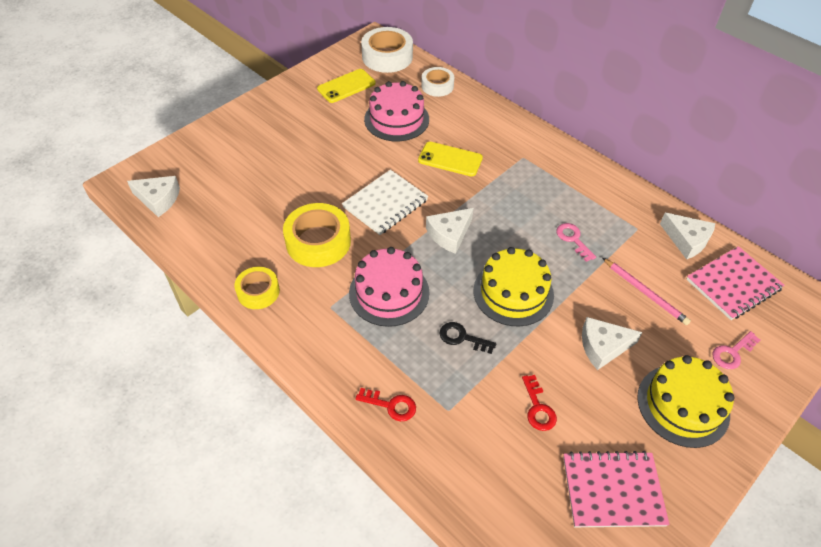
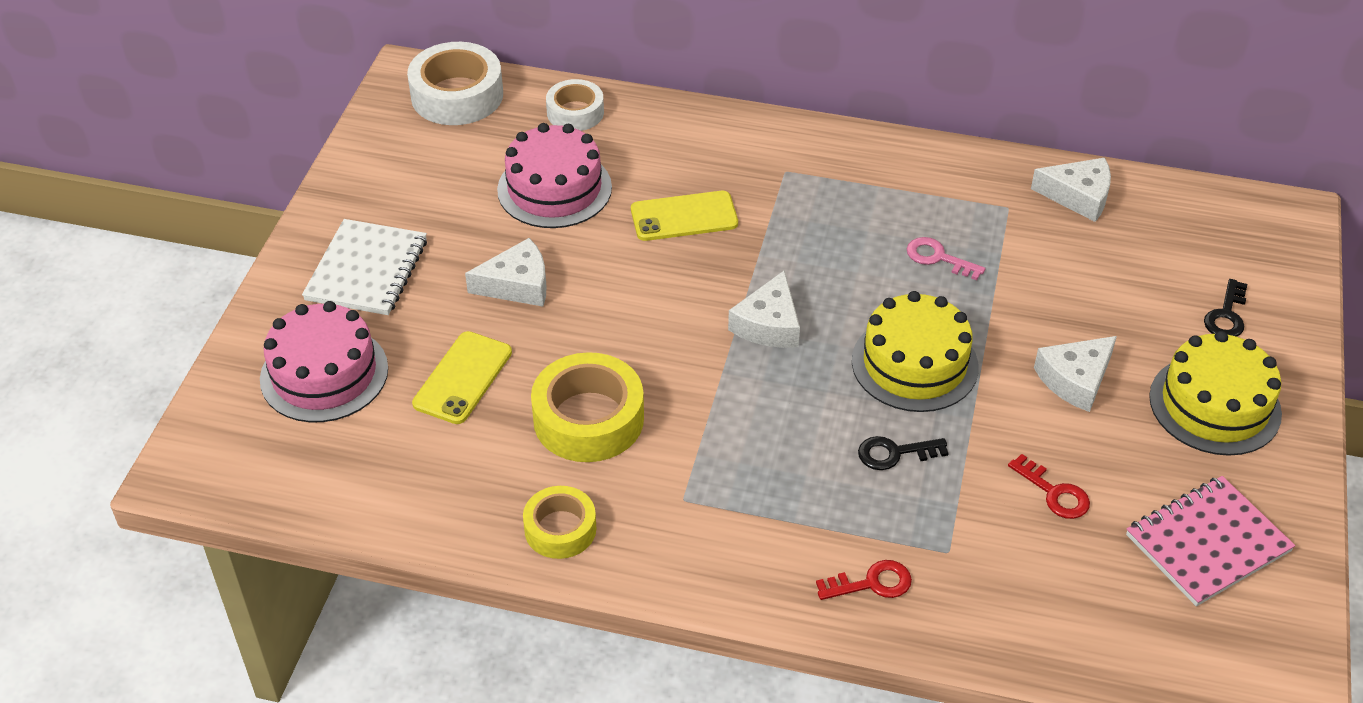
camera: 30 degrees left, 5 degrees down
(158, 199) = (274, 470): white cheese -> white cheese (517, 284)
(346, 86) = (430, 168): yellow phone -> yellow phone (462, 378)
(385, 204) = (642, 321): white notebook -> white notebook (367, 270)
(389, 292) = (749, 441): pink cake -> pink cake (324, 374)
(645, 292) = (1076, 287): pink pencil -> none
(732, 353) = (1226, 315): pink key -> black key
(733, 284) = (1171, 229): pink notebook -> none

